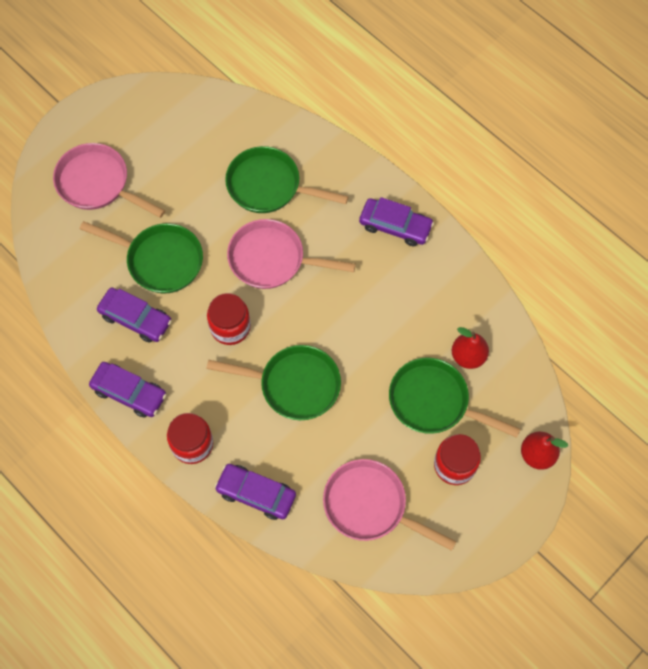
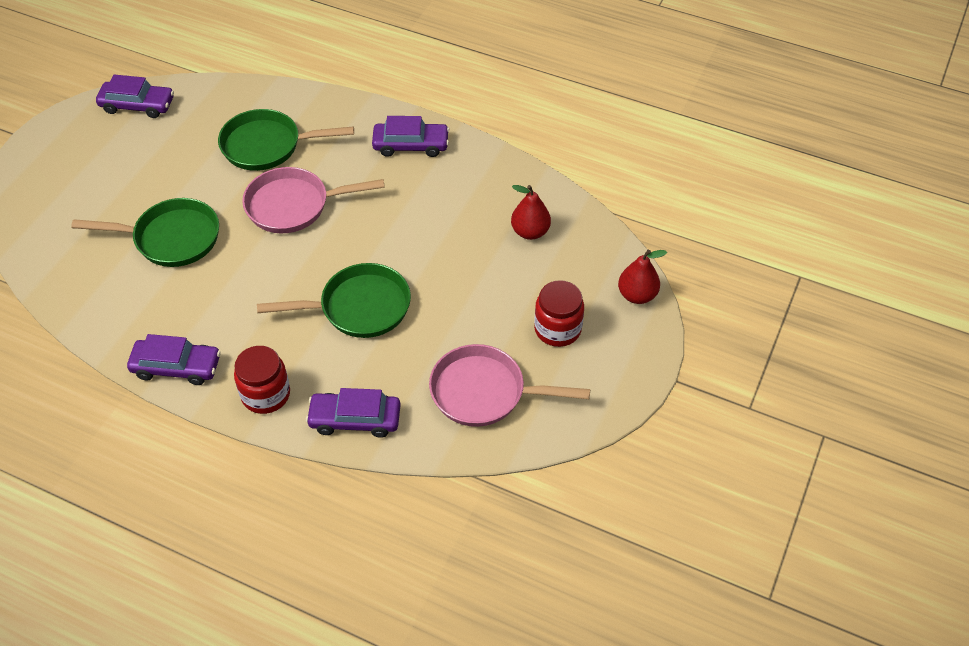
camera: 20 degrees left, 15 degrees down
(97, 184) = (79, 190): pink pan -> none
(135, 318) = (161, 297): purple car -> purple car (137, 105)
(230, 327) = (270, 276): red jar -> none
(434, 402) = (512, 280): green pan -> none

